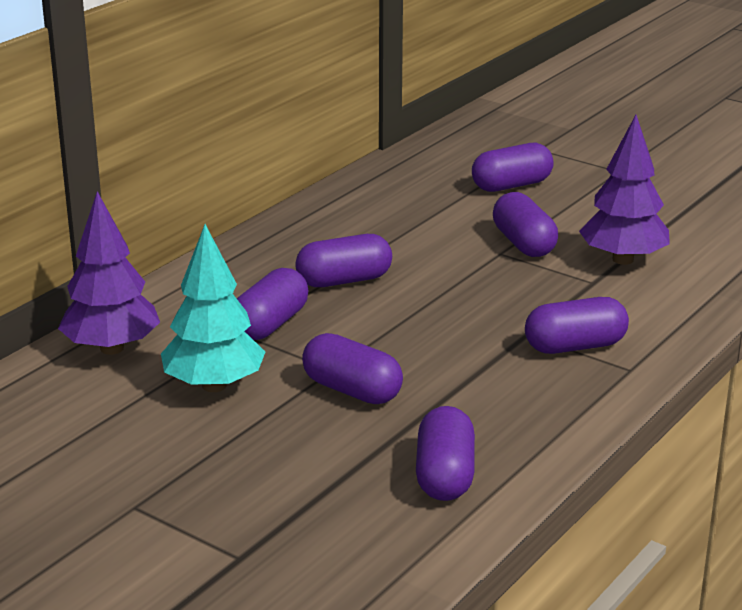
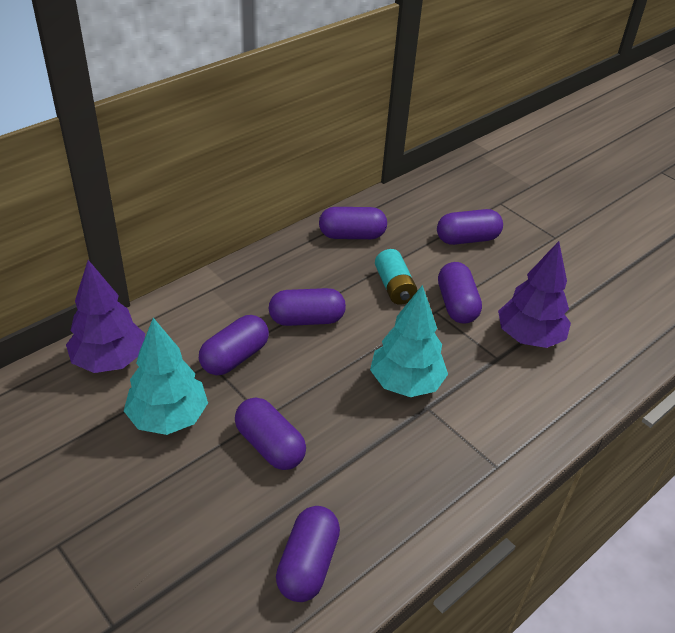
camera: 10 degrees right, 15 degrees up
(440, 238) = (394, 287): none -> turquoise battery
(492, 317) = (406, 383): none -> turquoise tree
(575, 346) = (460, 430): purple capsule -> purple capsule (352, 235)

